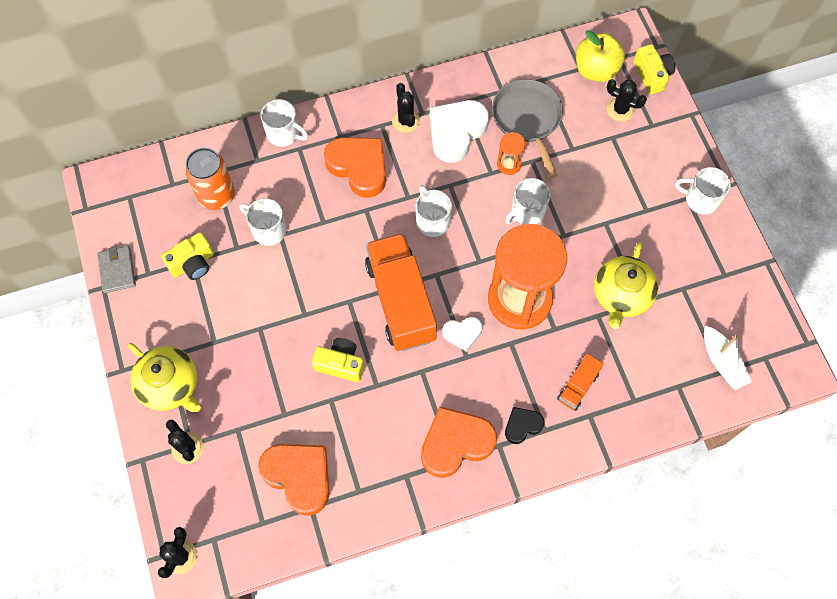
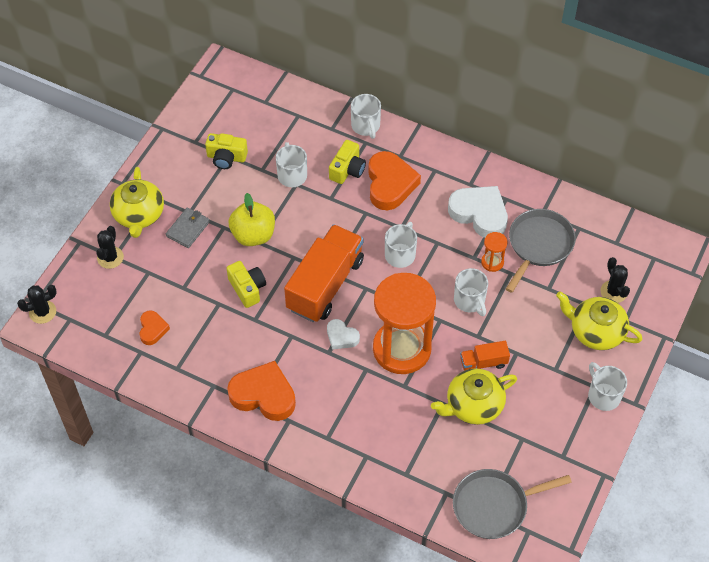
camera: 45 degrees right, 10 degrees down
(117, 270) = (180, 125): grey wallet -> grey wallet (188, 229)
(217, 196) = (283, 130): orange can -> none
(299, 477) = (152, 329): orange heart -> orange heart, size x0.53
(406, 121) = (453, 180): black cactus -> none
(456, 132) = (479, 214): white heart -> white heart turned 45 degrees clockwise
(522, 426) = (316, 423): black heart -> none
(527, 212) = (470, 301): white mug -> white mug turned 120 degrees counterclockwise
(577, 386) = (378, 432): orange truck -> orange truck (483, 362)
(596, 70) = (626, 253): yellow apple -> yellow apple (253, 235)
(641, 153) = (595, 331): none -> yellow teapot
(652, 75) = (665, 288): yellow camera -> yellow camera (347, 170)
(722, 362) = (494, 506): white boat -> grey pan

